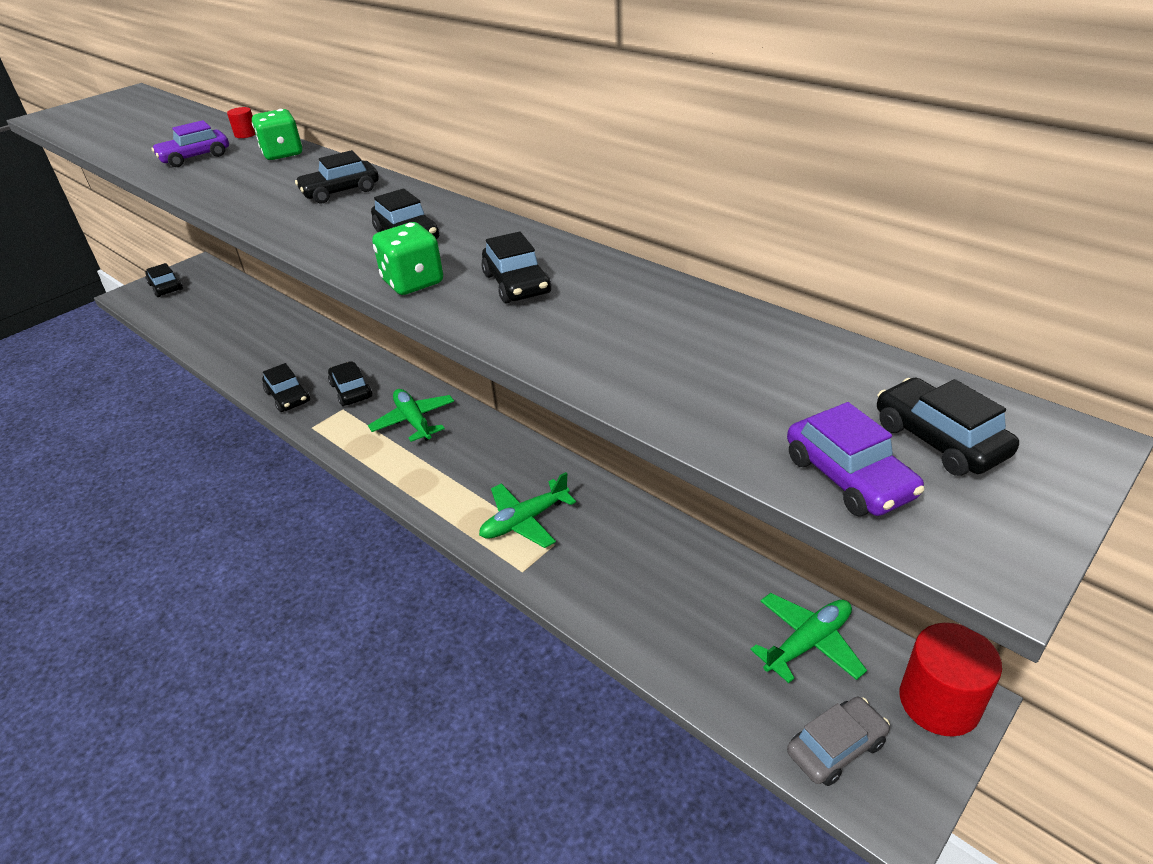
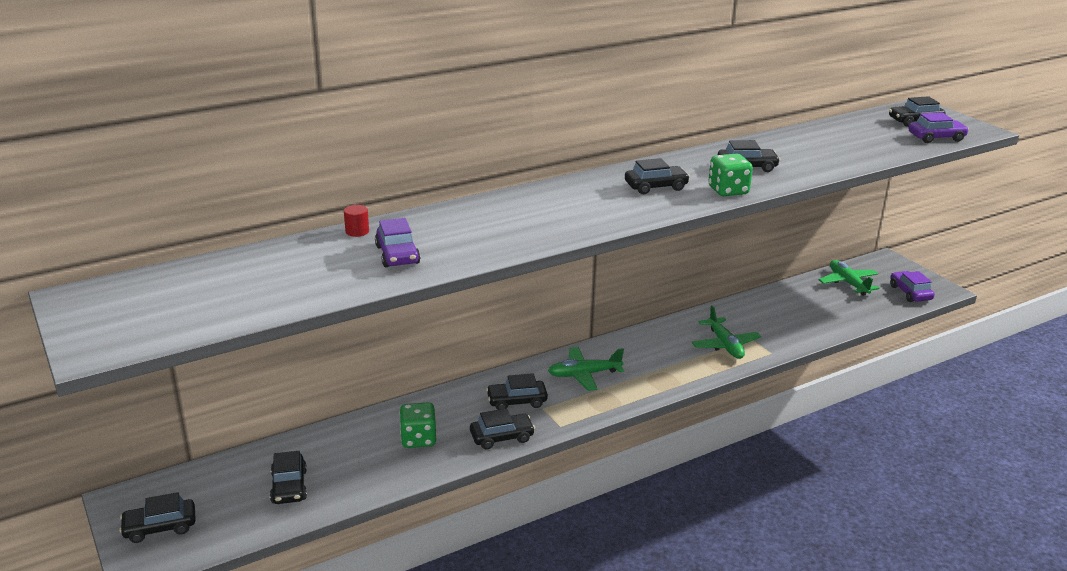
camera: 75 degrees left, 10 degrees down
(282, 154) = (437, 218): green dice -> green dice (418, 439)
(340, 191) = (555, 201): black car -> black car (289, 486)
(836, 747) = (910, 293): grey car -> purple car
(939, 702) = (888, 264): red cylinder -> none

